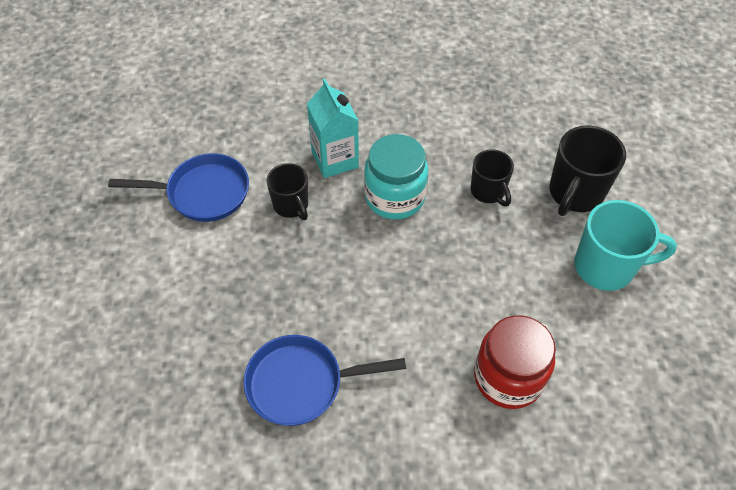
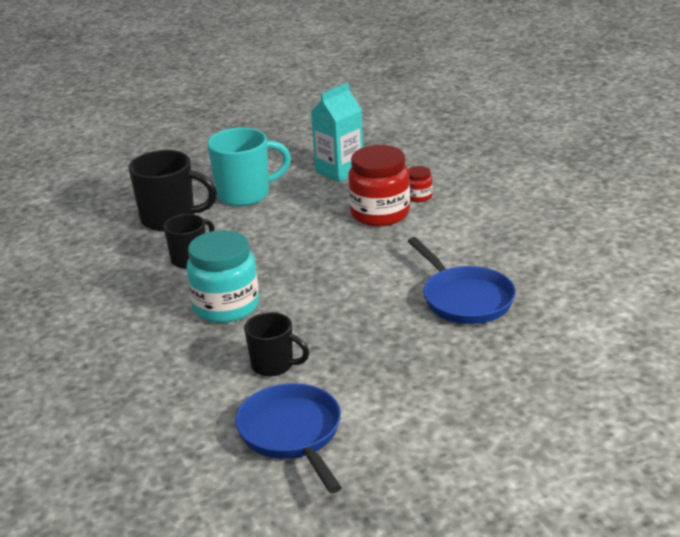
camera: 110 degrees left, 25 degrees down
(291, 205) = (273, 365): black mug -> black mug turned 75 degrees clockwise
(335, 159) = (192, 357): turquoise carton -> turquoise carton (339, 171)
(532, 435) = (418, 197): none -> red jar
(606, 267) = (245, 194): turquoise mug -> turquoise mug turned 90 degrees clockwise

